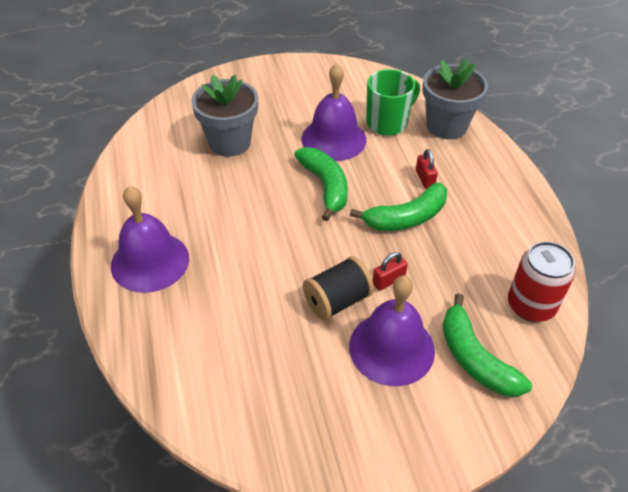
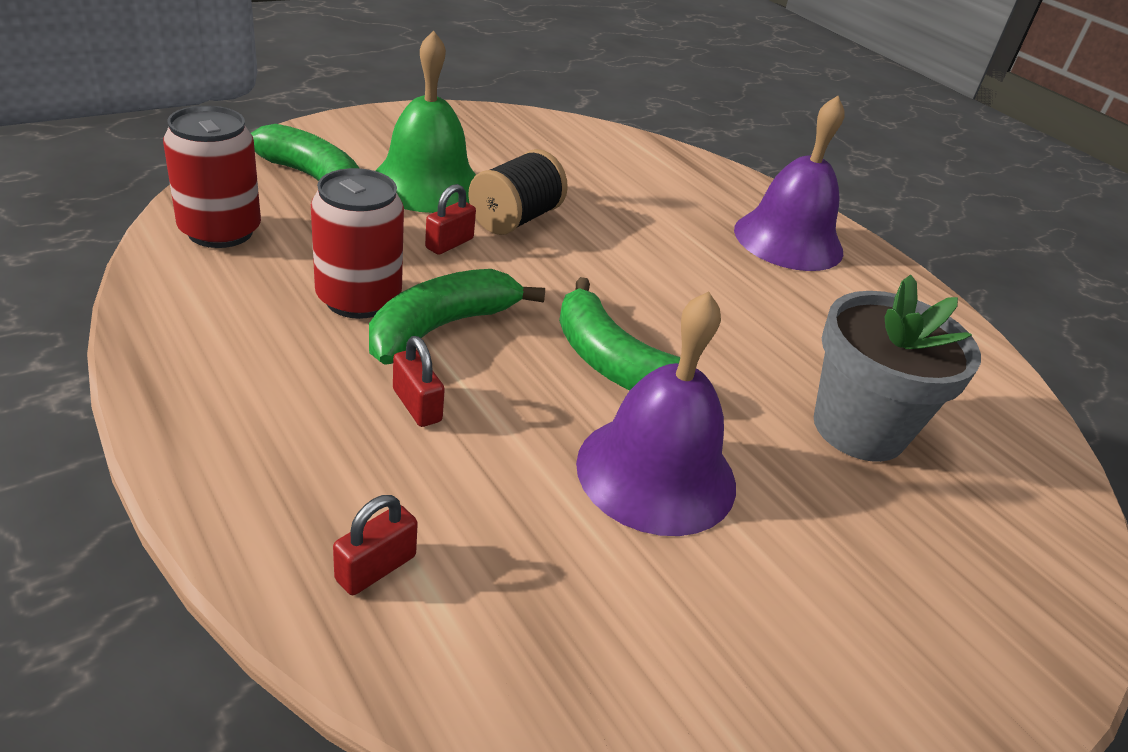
camera: 155 degrees right, 10 degrees down
(387, 123) = (545, 546): green mug -> none
(391, 348) = (427, 184): purple bell -> green bell
(446, 126) = (376, 568): grey flower pot -> red padlock
(447, 241) = (359, 299): none -> red can

